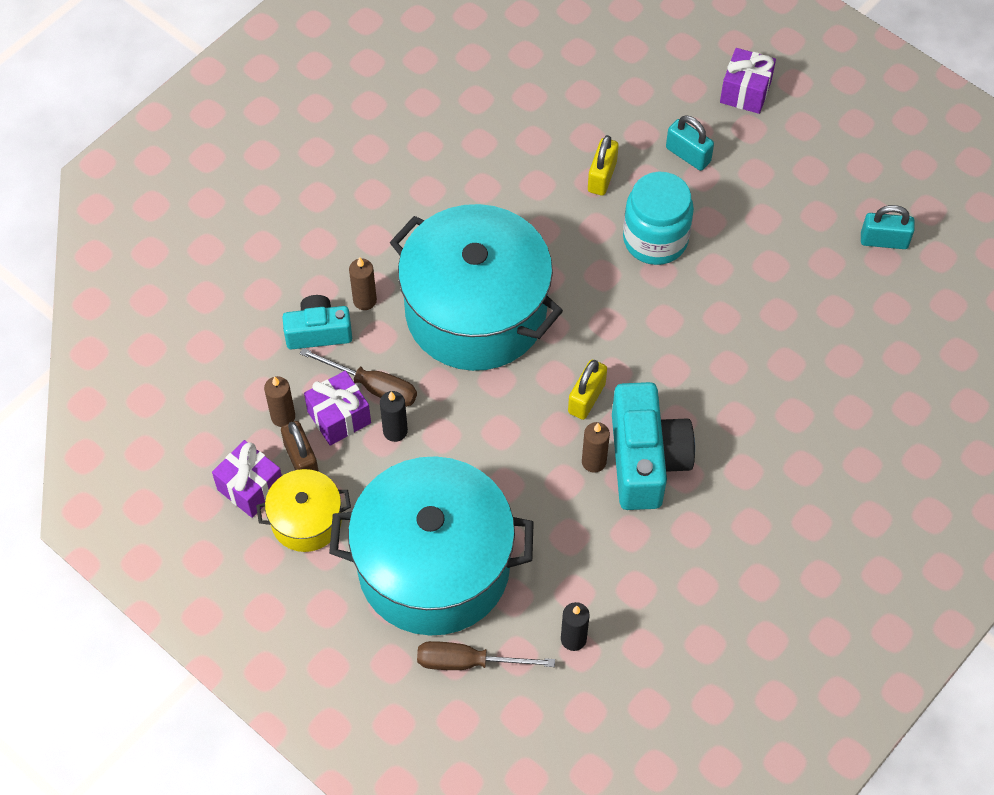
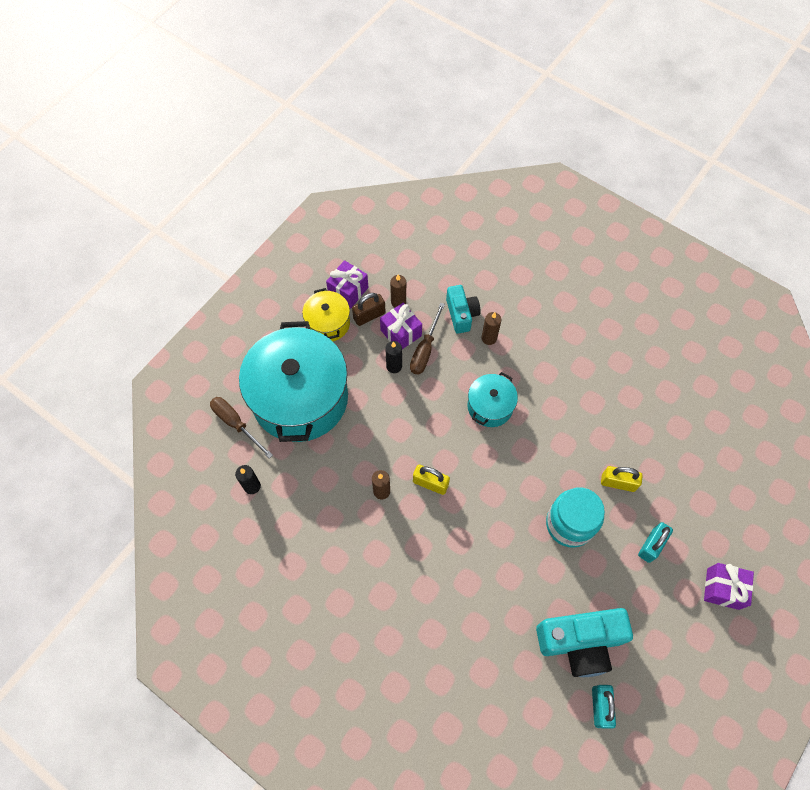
camera: 85 degrees right, 5 degrees up
(468, 662) = (236, 424): brown screwdriver -> brown screwdriver turned 45 degrees counterclockwise
(476, 311) = (490, 406): turquoise pot -> turquoise pot, size x0.47
(646, 460) = (386, 526): turquoise camera -> turquoise camera (580, 642)

